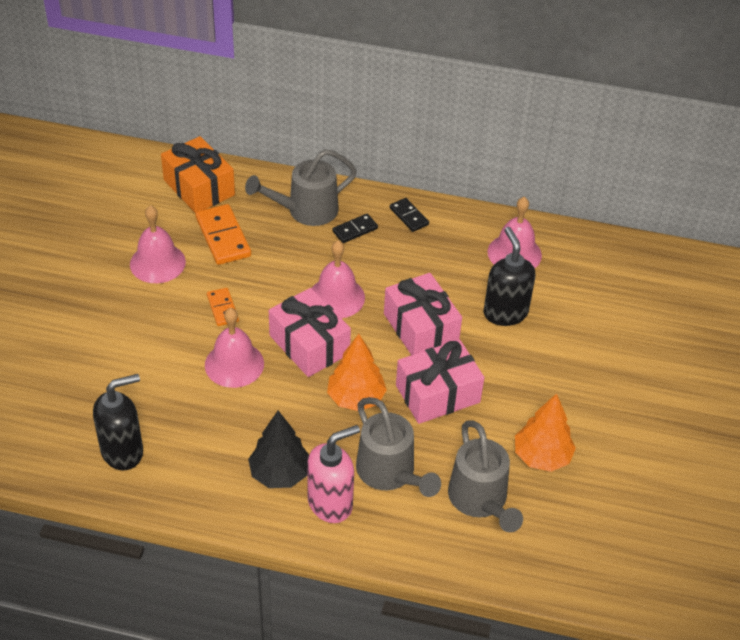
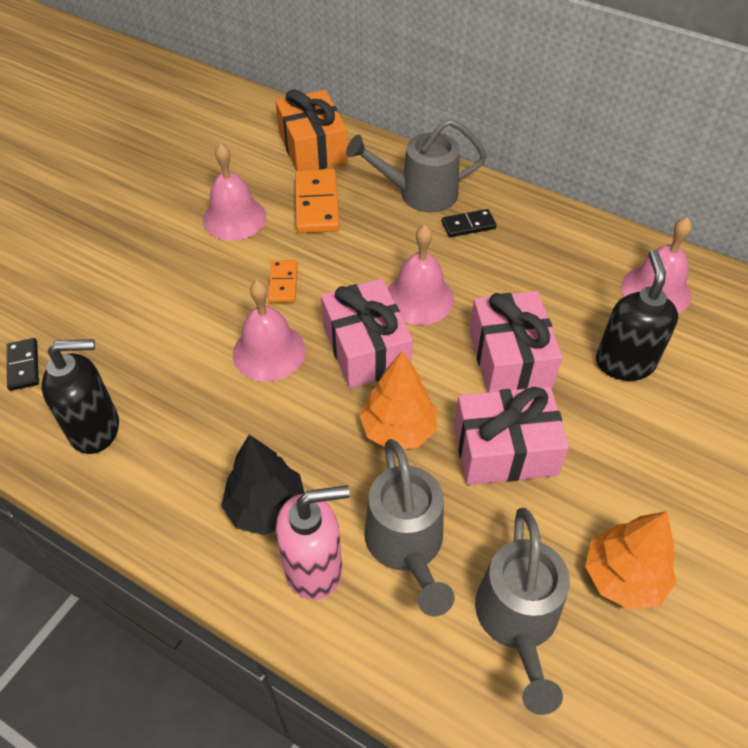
camera: 20 degrees right, 5 degrees up
(409, 216) = (537, 222): black domino -> black domino (24, 366)

